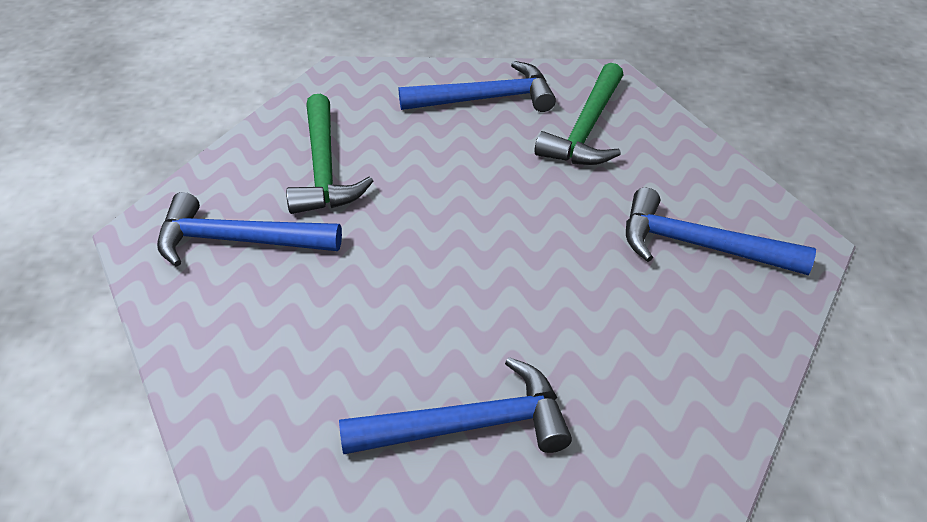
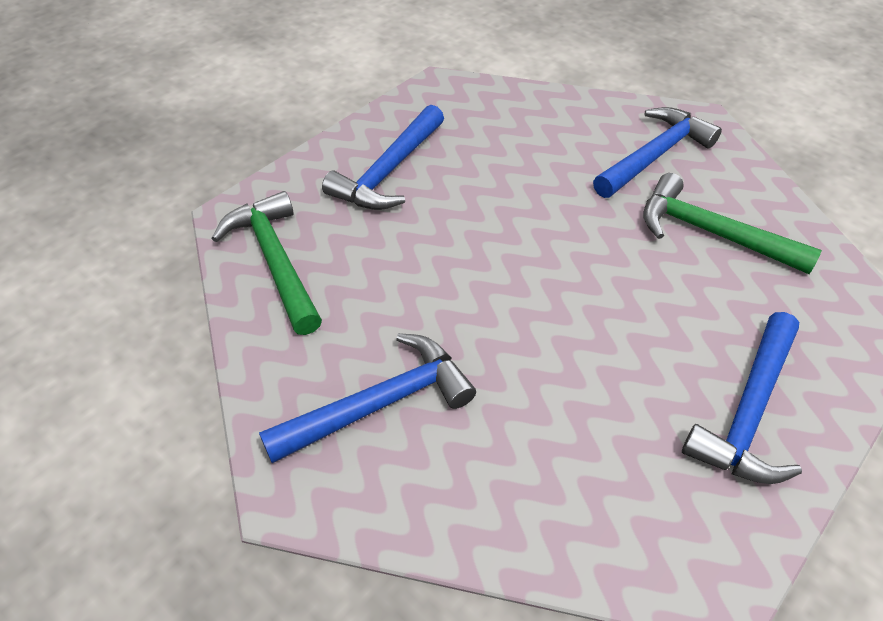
camera: 130 degrees right, 5 degrees up
(586, 129) = (620, 460): green hammer -> green hammer (275, 261)

